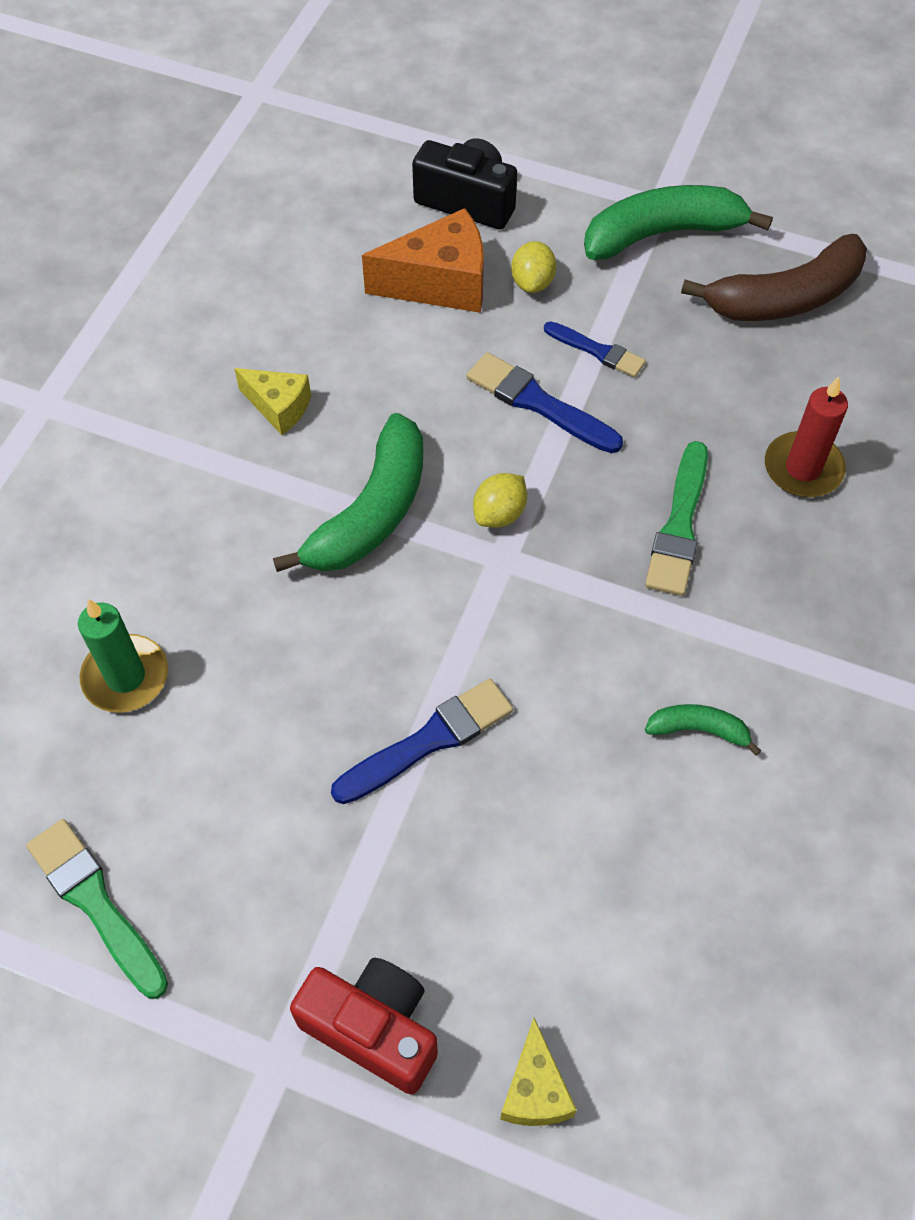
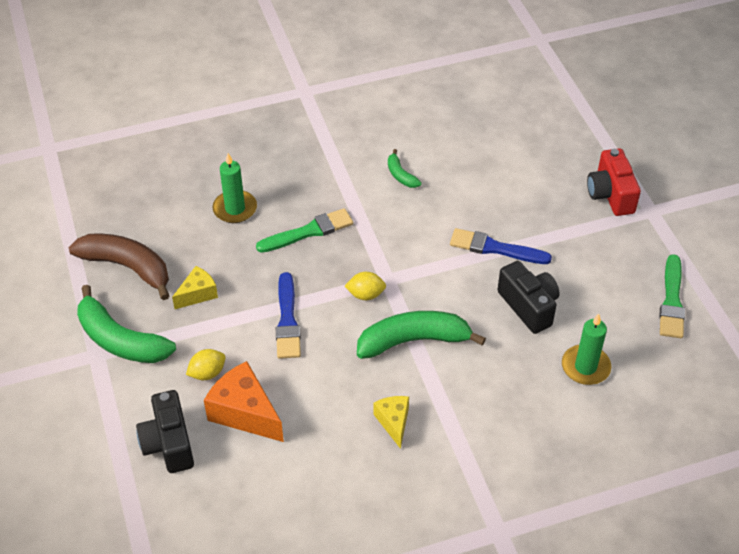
camera: 130 degrees left, 10 degrees down
(286, 694) = (528, 306): none -> black camera
(535, 1090) = (577, 145): yellow cheese -> yellow cheese (198, 294)
(597, 351) = (231, 318): blue brush -> none
(803, 468) = (235, 209): red candle -> green candle

